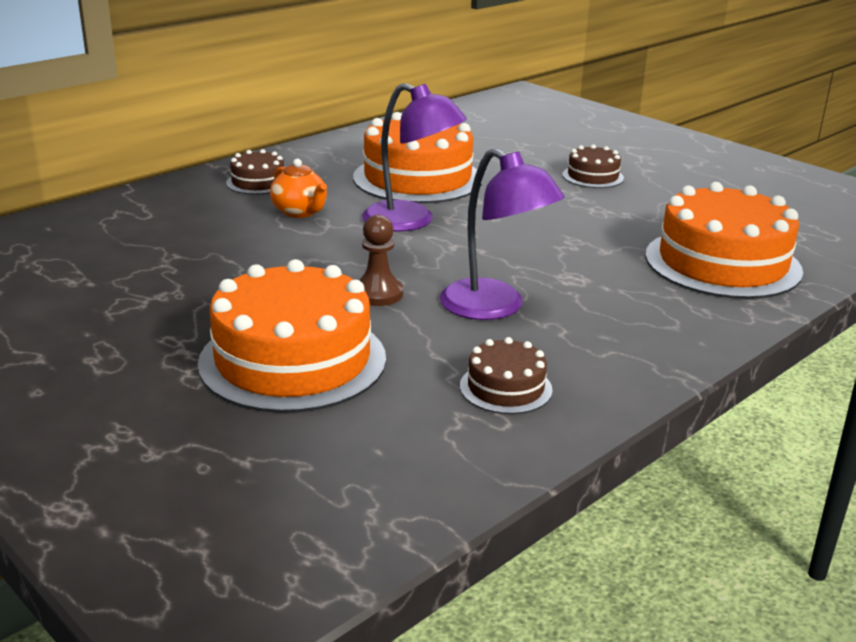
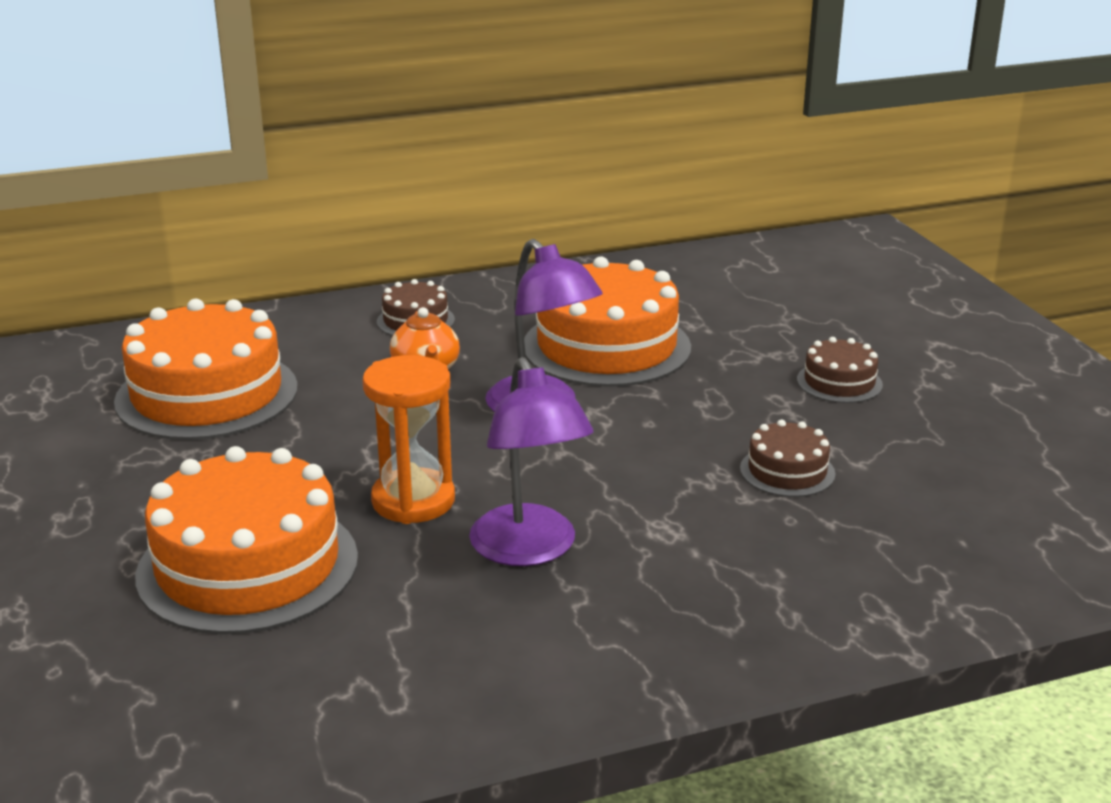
camera: 25 degrees right, 0 degrees up
(378, 294) = (413, 501): brown pawn -> orange hourglass
(505, 388) = (441, 661): brown cake -> brown cake (787, 471)
(722, 263) = (890, 550): orange cake -> orange cake (207, 394)

